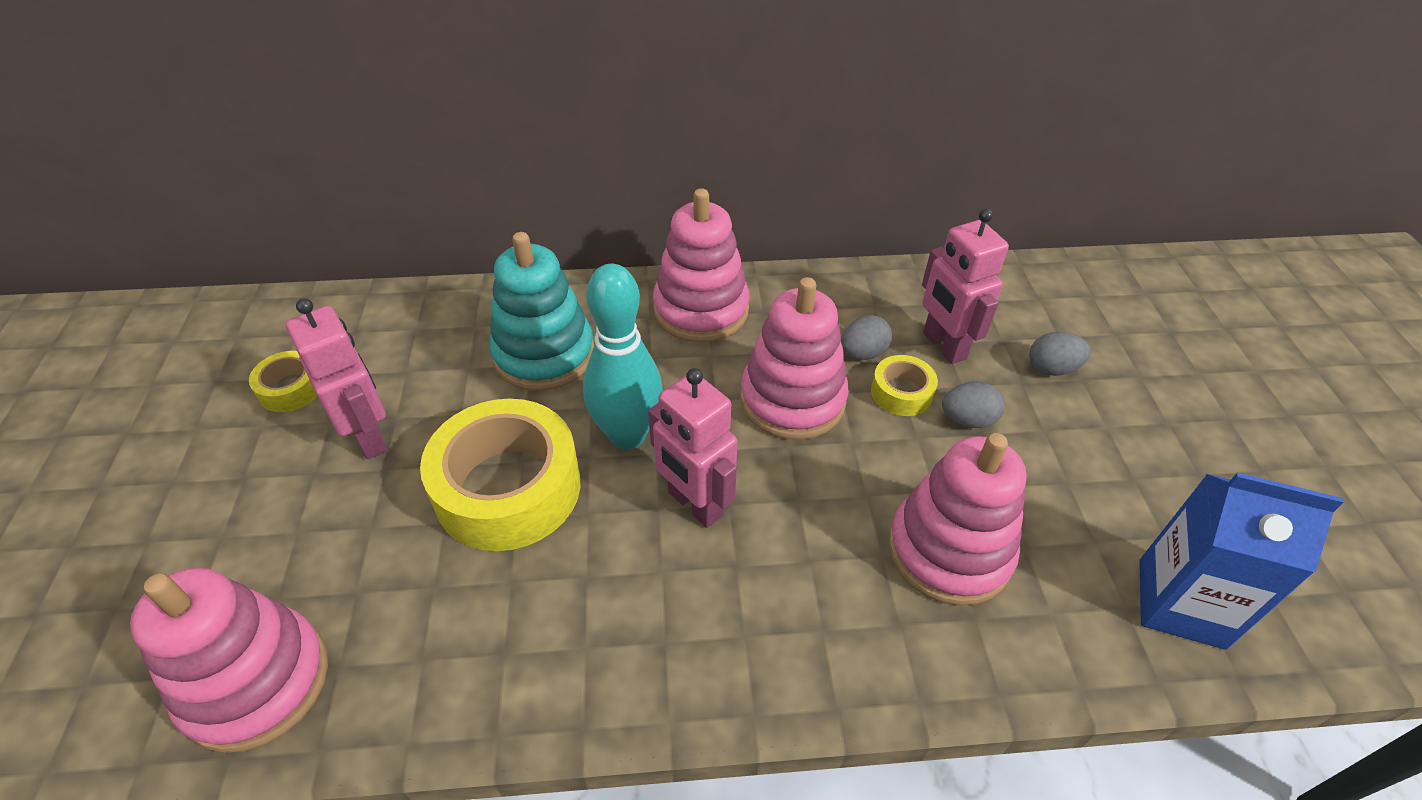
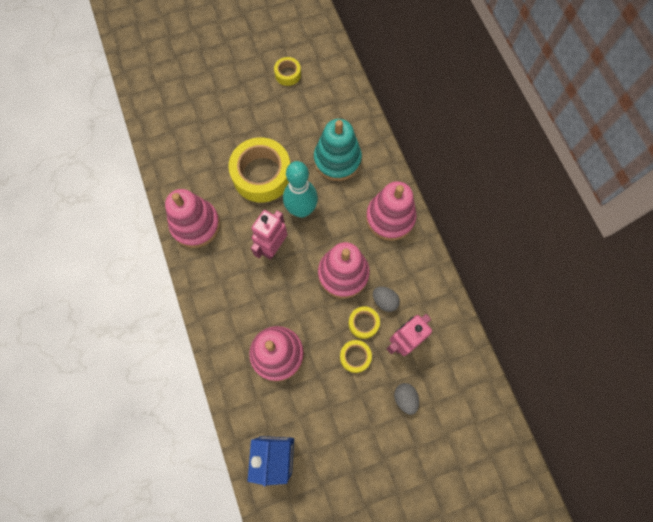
camera: 75 degrees right, 25 degrees up
(256, 682) = (168, 132): pink stacking toy -> pink stacking toy (195, 225)
(369, 437) = (272, 114): pink robot -> none
(967, 420) = (355, 357): grey egg -> yellow tape

